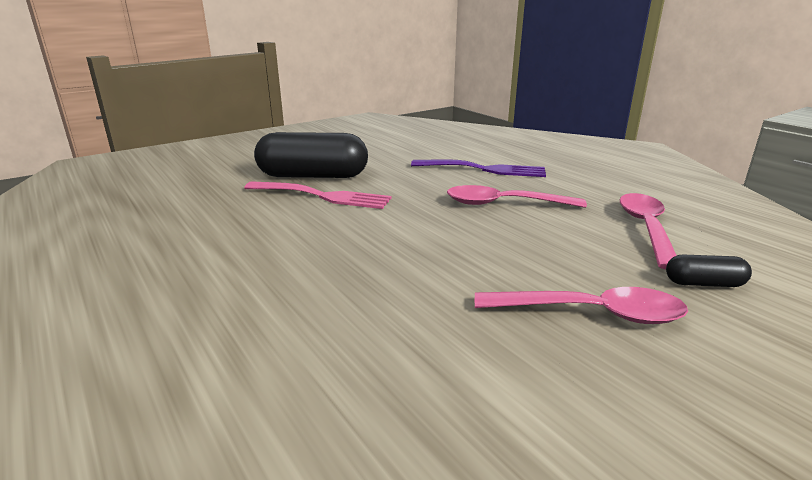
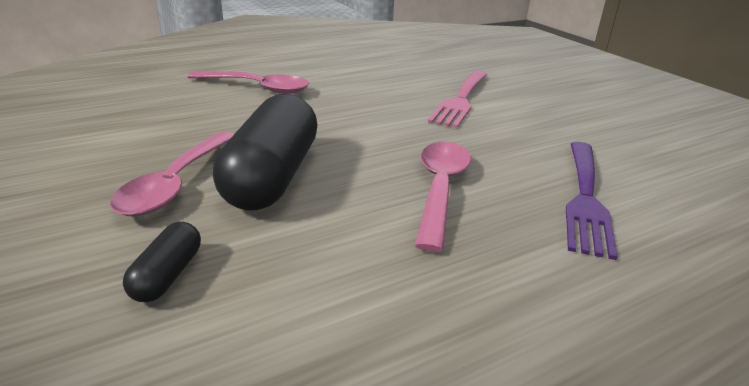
camera: 95 degrees right, 5 degrees up
(313, 176) = (519, 98): black capsule -> black capsule (272, 177)
(646, 228) = (336, 289): pink spoon -> pink spoon (257, 88)

